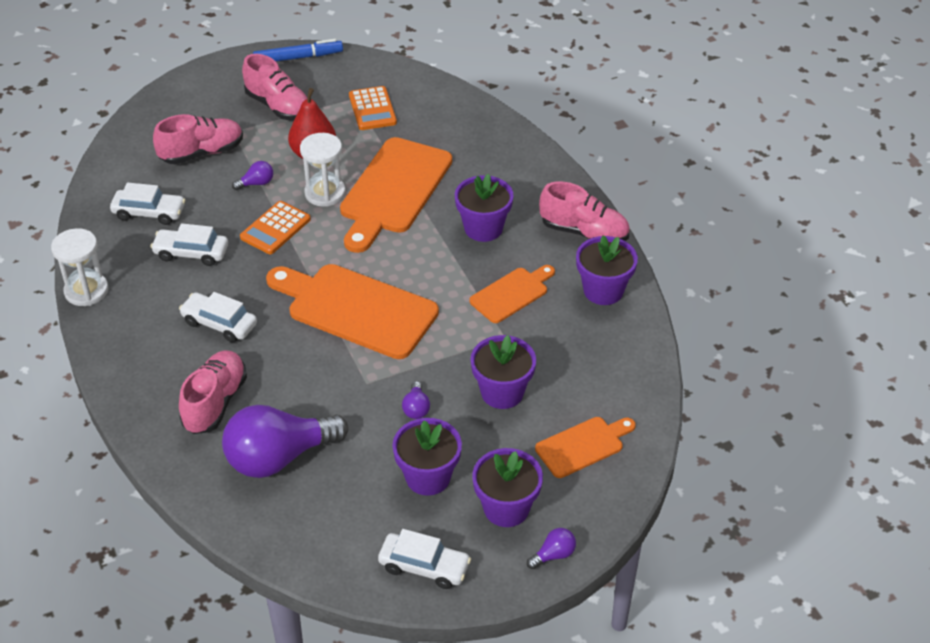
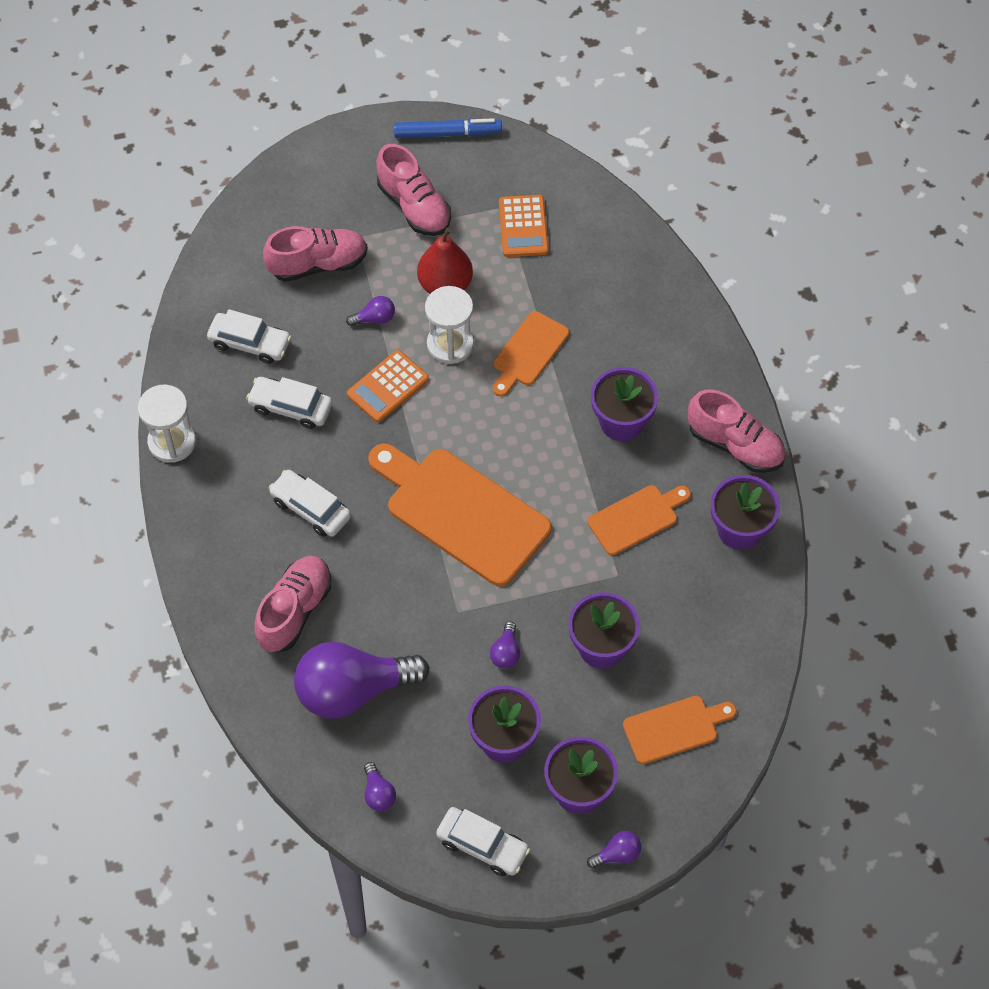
camera: 10 degrees right, 15 degrees up
(316, 538) = (378, 793): none -> purple light bulb
(393, 190) = (528, 352): orange cutting board -> orange cutting board, size x0.54

